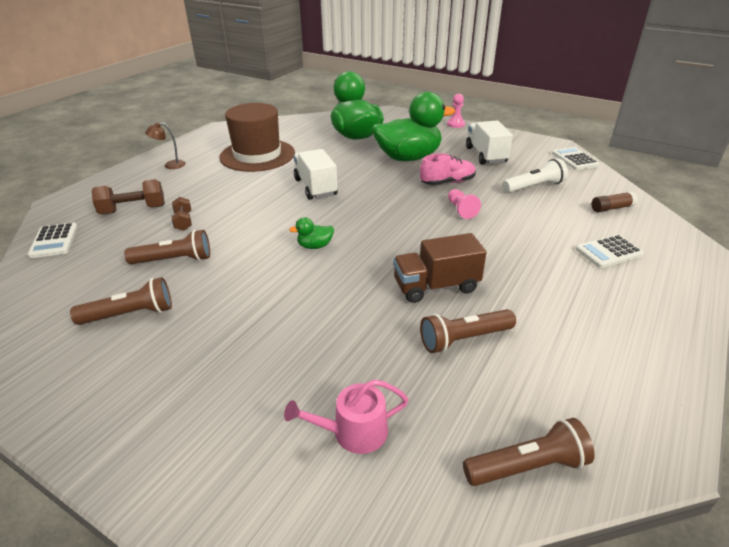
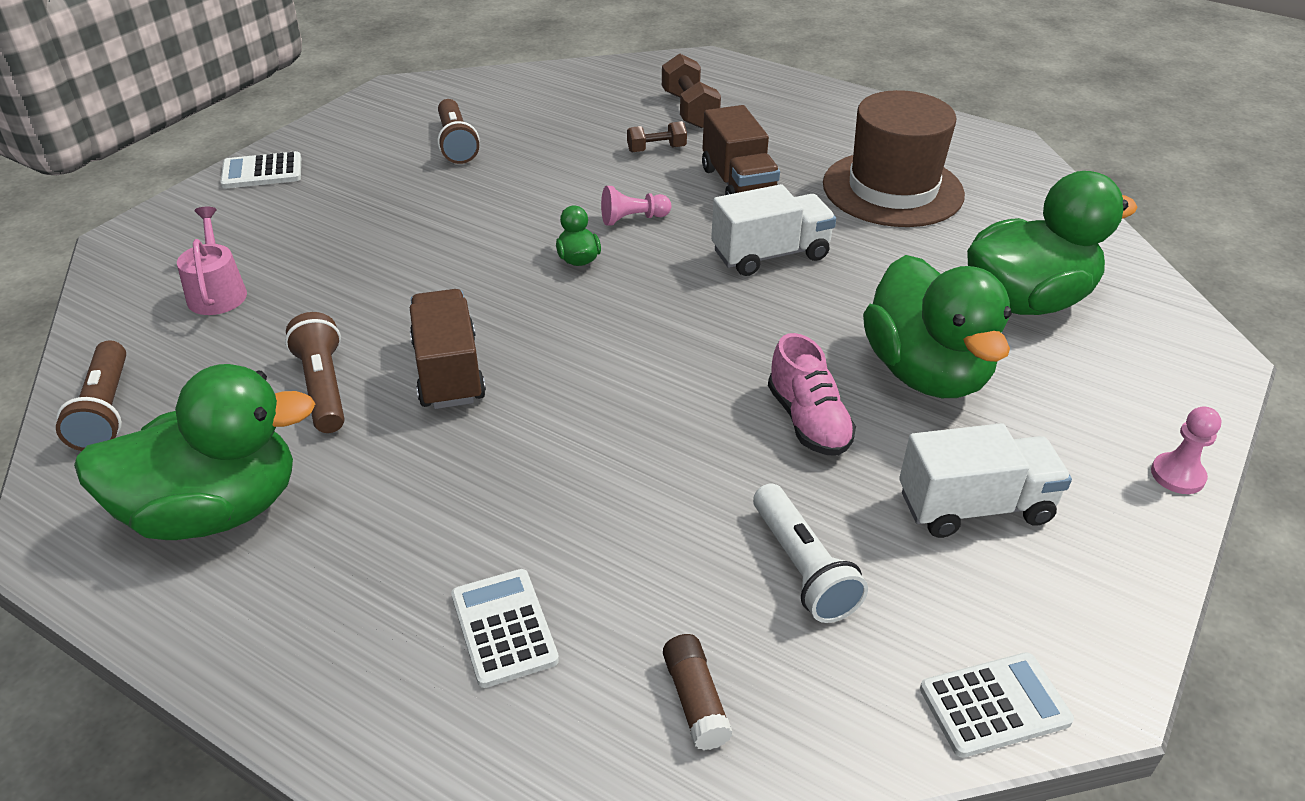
camera: 90 degrees right, 5 degrees up
(54, 241) = (614, 76): white calculator -> white calculator (262, 172)
(170, 165) = (834, 117): brown lamp -> none
(174, 260) = (559, 155): brown flashlight -> none
(239, 195) = (738, 184): none -> brown truck
(461, 210) = (688, 428): pink pawn -> pink pawn (632, 219)
(594, 368) = (214, 510): none -> green duck

